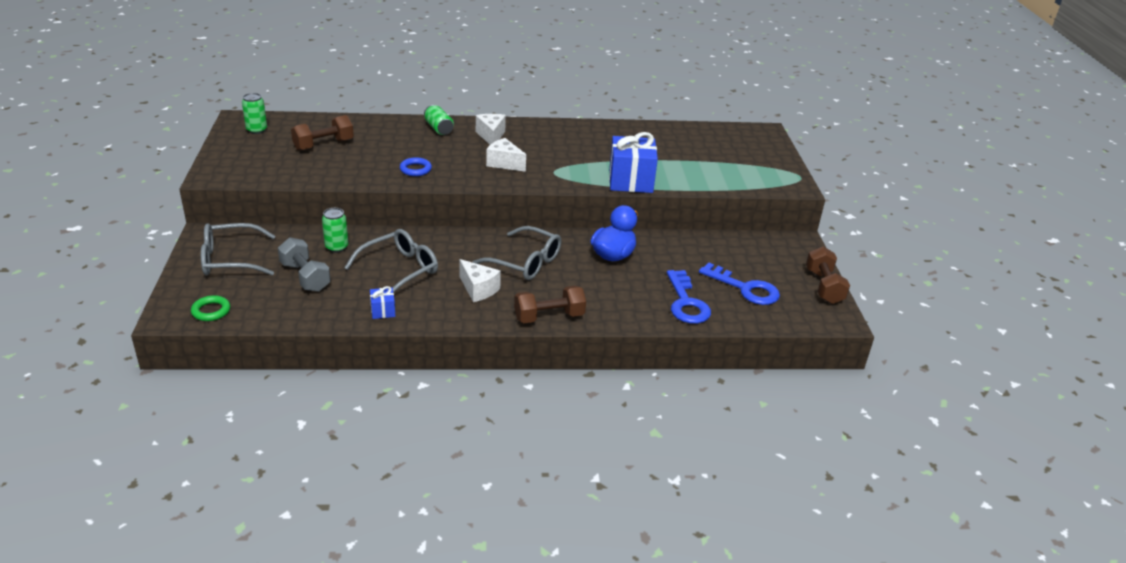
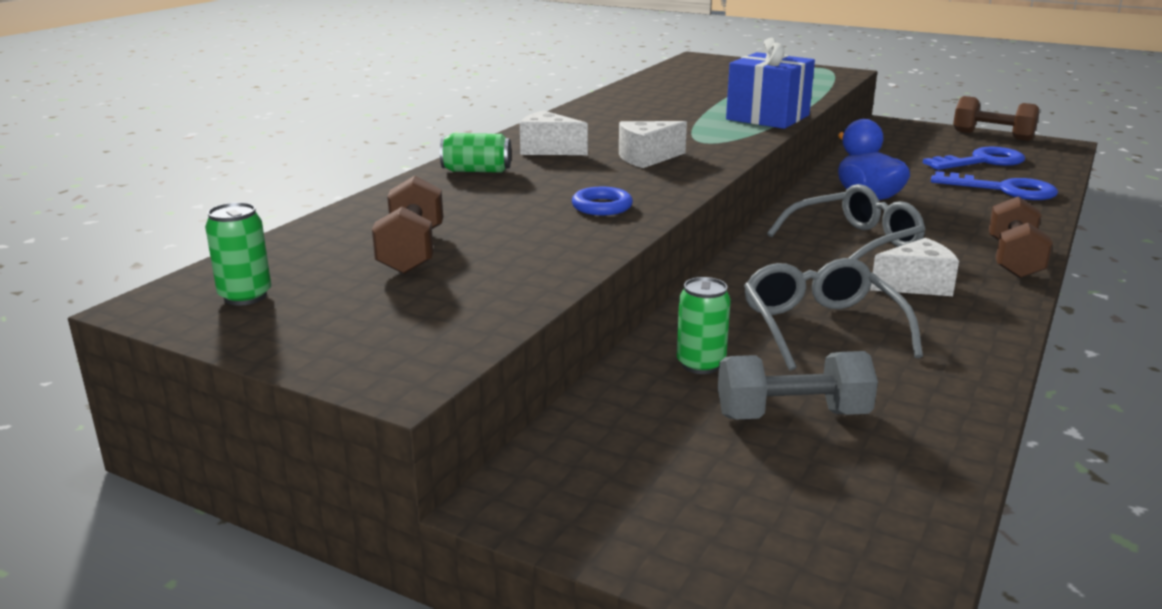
camera: 55 degrees left, 10 degrees down
(211, 311) = (877, 556): green ring -> none
(230, 260) = (659, 489): grey glasses -> none
(383, 311) = (953, 367): blue gift -> none

